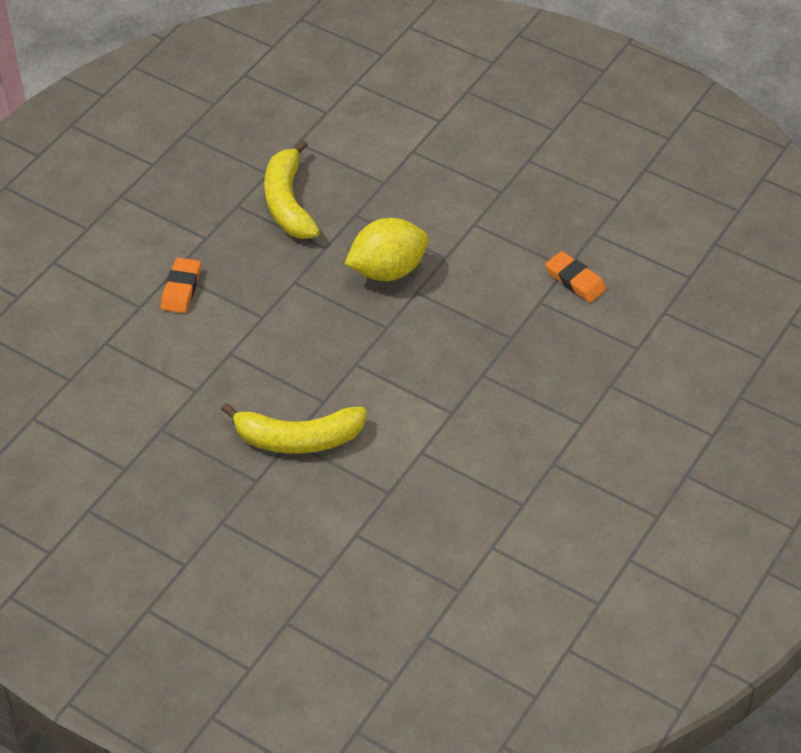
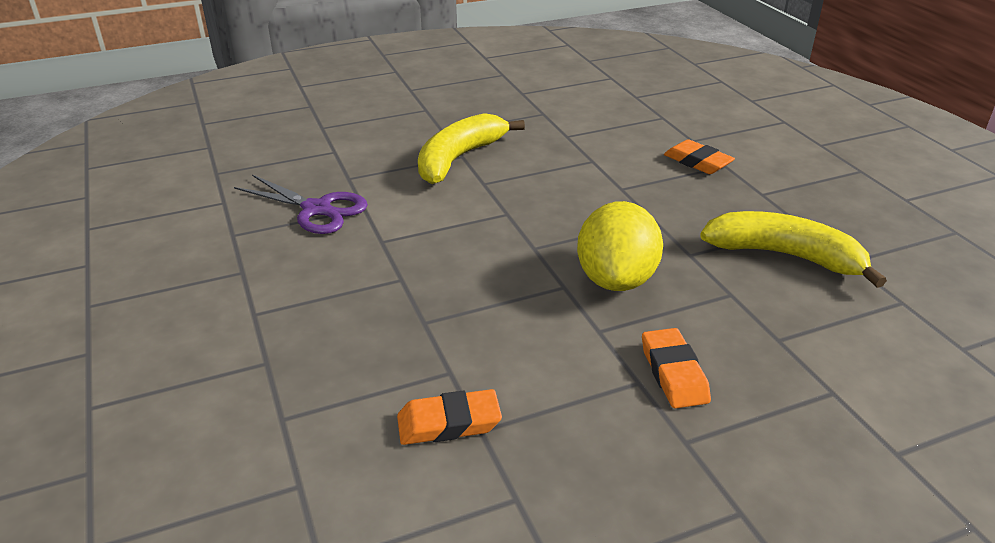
camera: 125 degrees right, 15 degrees down
(449, 477) = (317, 209): none -> purple scissors
(454, 212) = (673, 373): none -> orange eraser

